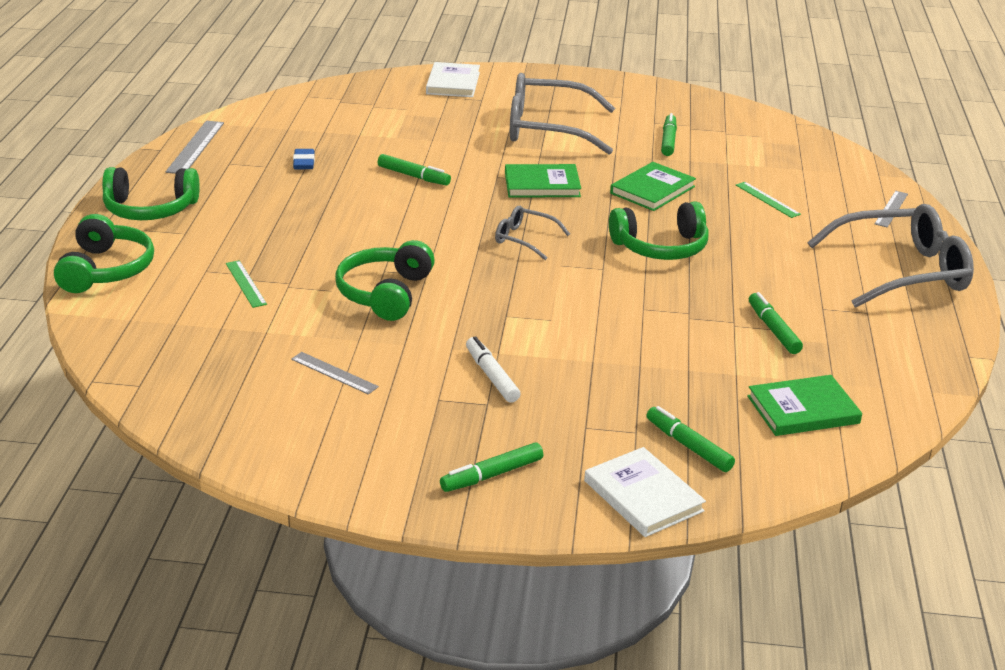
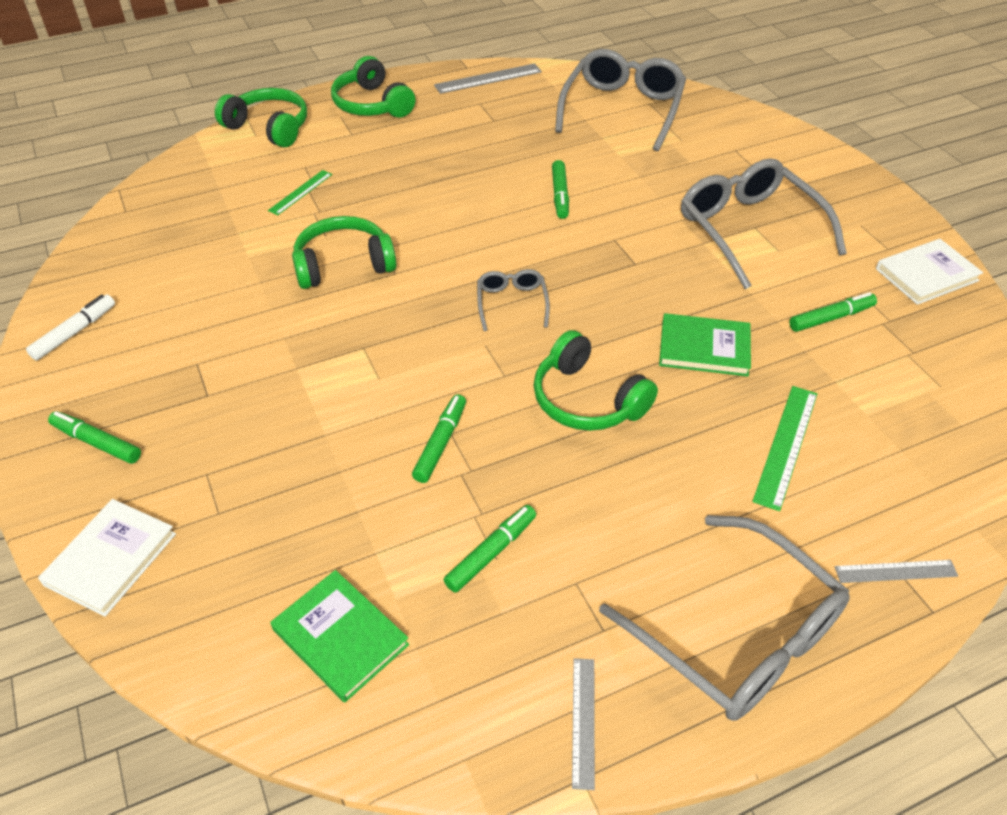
camera: 60 degrees right, 15 degrees up
(106, 270) = (269, 127): green headphones -> green headphones turned 120 degrees counterclockwise
(304, 163) = (519, 134): blue eraser -> none
(333, 114) = (622, 110): none -> grey glasses
(334, 373) = (200, 291): grey ruler -> grey ruler (583, 721)
(453, 83) = (766, 141): white book -> white book (926, 274)
(492, 376) = (254, 379): white marker -> white marker (75, 332)
(542, 184) = (629, 272): green book -> none
(688, 446) = (215, 562): green marker -> green marker (441, 443)
(767, 199) = (786, 445): green ruler -> green ruler, size x1.54

